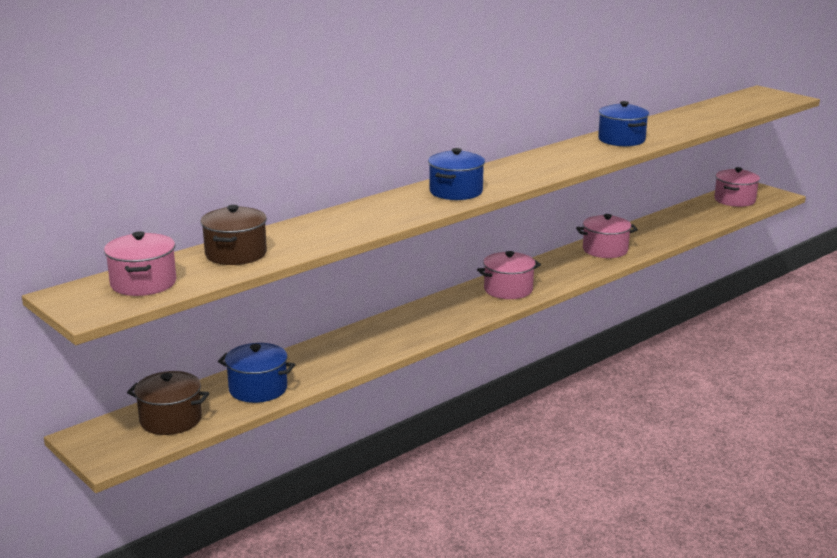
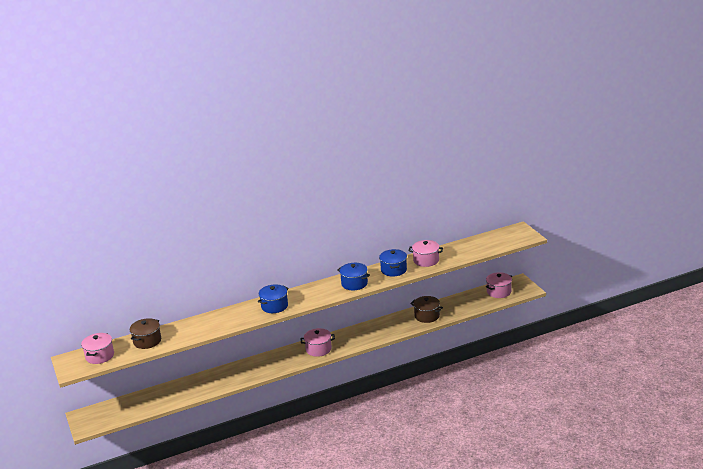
camera: 20 degrees right, 5 degrees up
(171, 420) = (118, 411): brown pot -> brown pot (427, 316)
(258, 389) = (163, 398): blue pot -> blue pot (354, 283)
(605, 250) = (391, 325): pink pot -> pink pot (426, 260)

